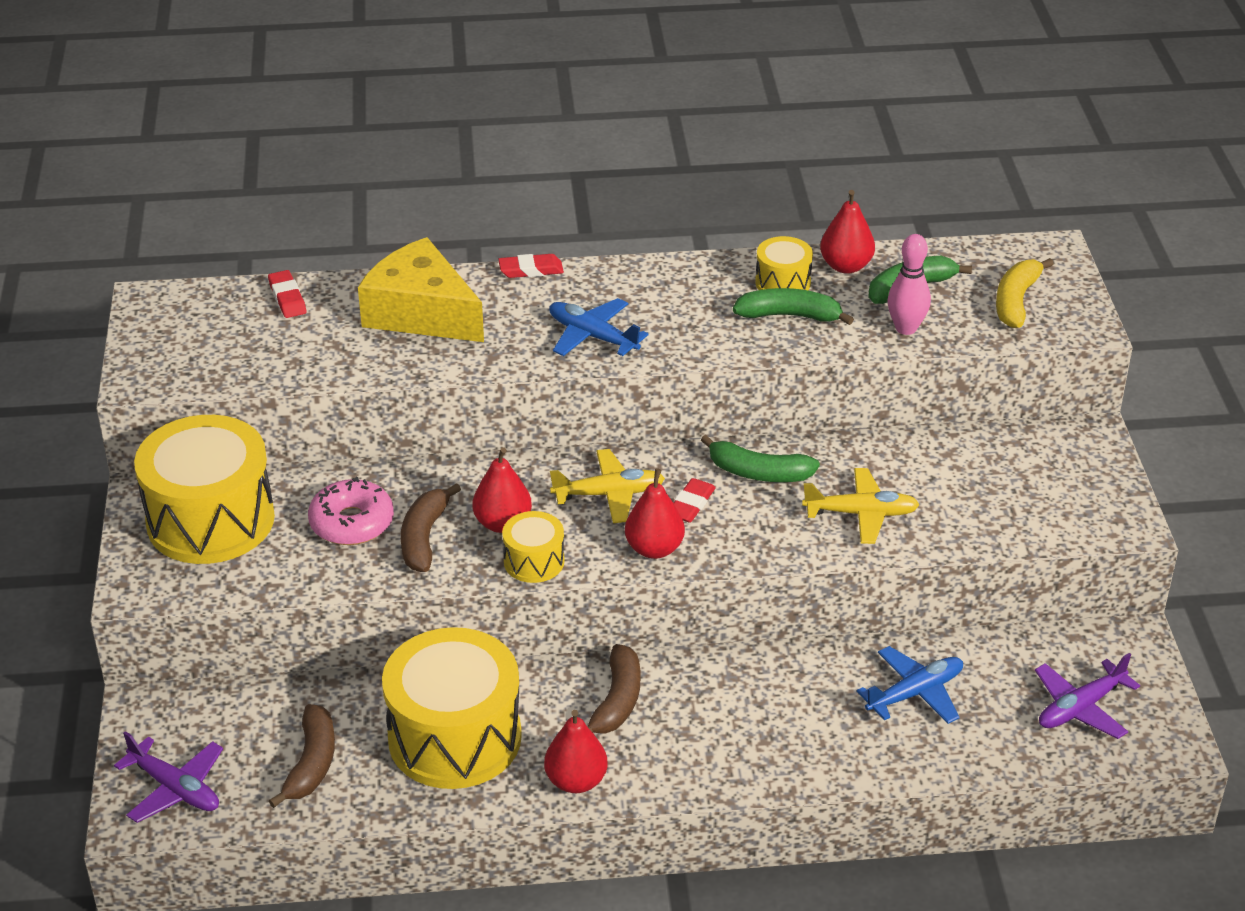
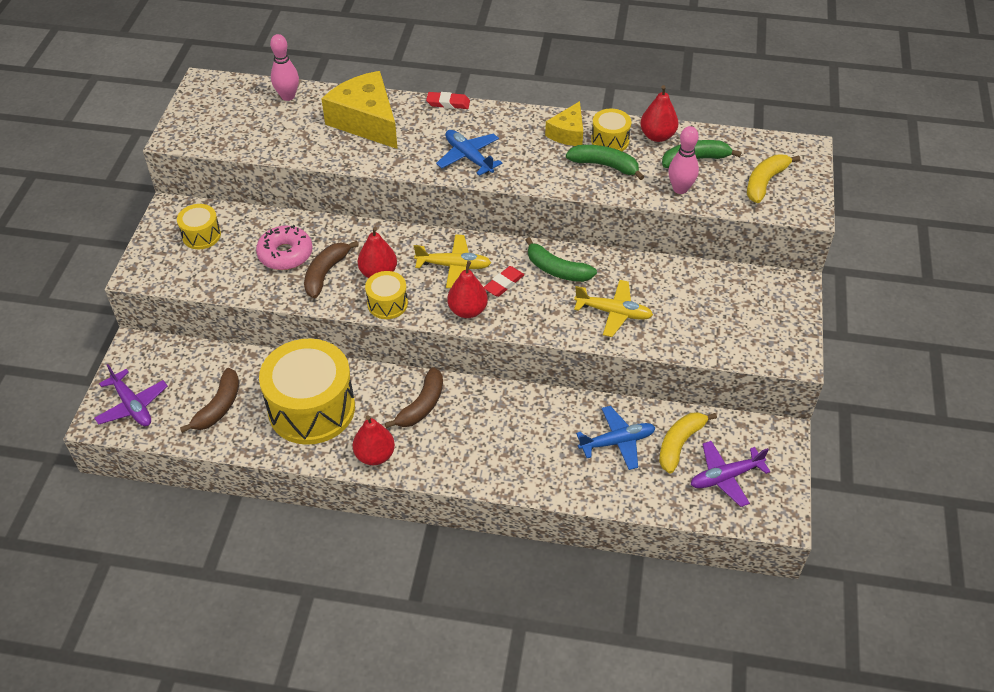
camera: 15 degrees right, 10 degrees up
(210, 520) = (201, 235): yellow drum -> yellow drum, size x0.47
(287, 298) = (288, 96): red eraser -> pink bowling pin
(720, 282) = (568, 133): none -> yellow cheese
(1001, 678) = (679, 444): none -> yellow banana

